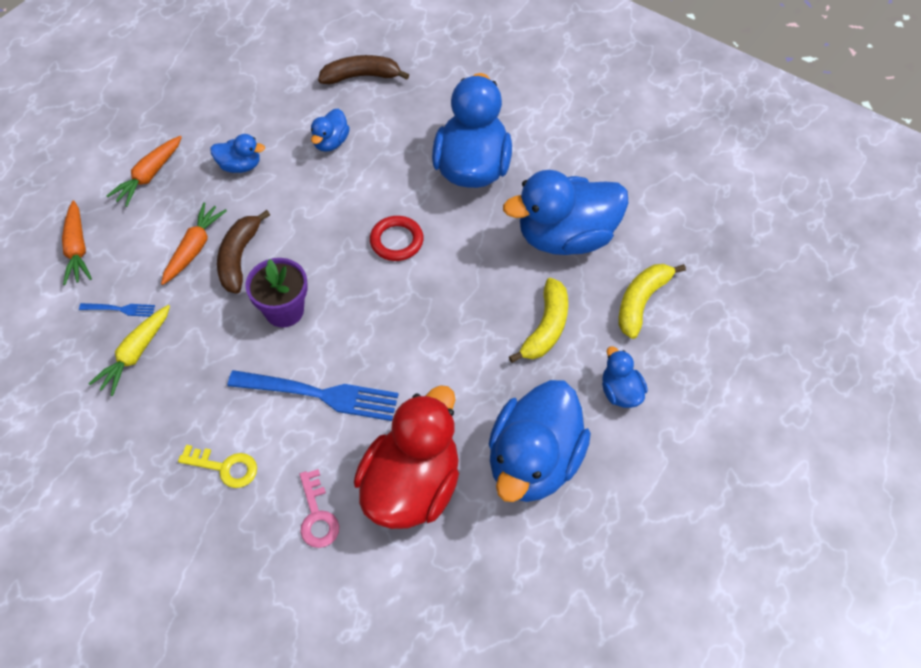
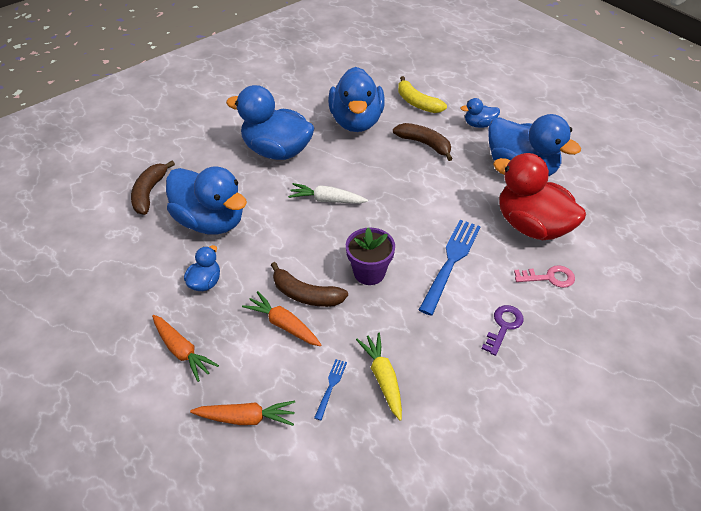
camera: 75 degrees left, 10 degrees down
(135, 354) = (383, 378): yellow carrot -> yellow carrot turned 150 degrees counterclockwise
(225, 467) = (503, 326): yellow key -> purple key
(331, 142) = (210, 221): blue duck -> blue duck, size x2.15
(396, 241) = (327, 200): red ring -> white carrot
(546, 327) = (424, 144): yellow banana -> brown banana

